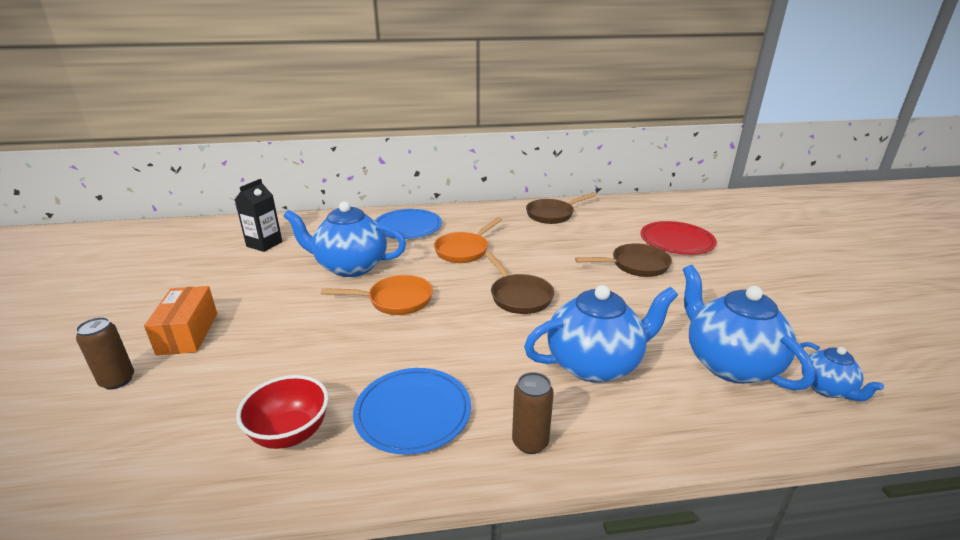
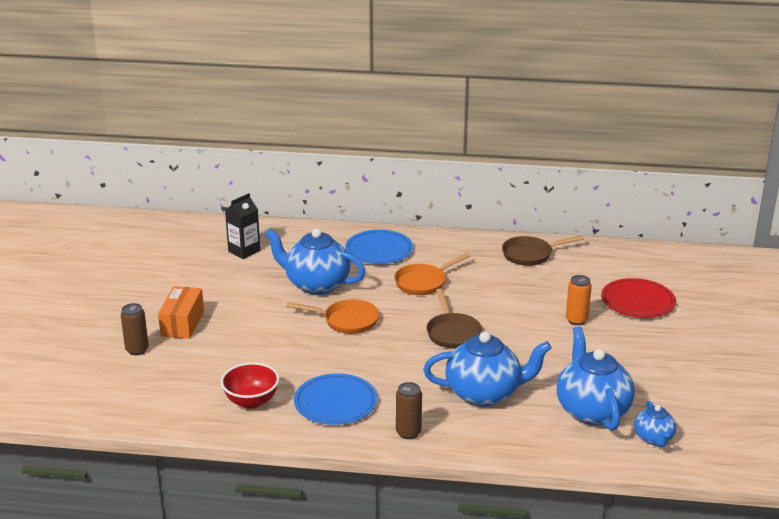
camera: 15 degrees right, 0 degrees up
(635, 265) = (576, 320): brown pan -> orange can

